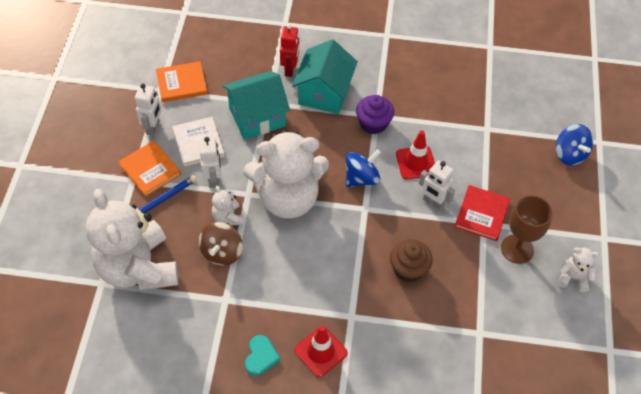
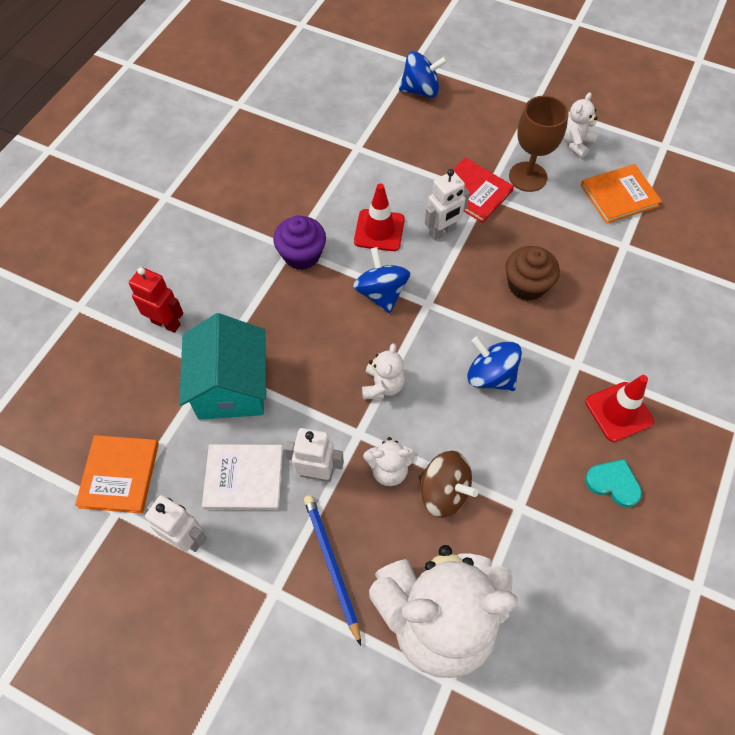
camera: 70 degrees left, 5 degrees up
(150, 169) = (265, 560): orange book -> orange book (619, 195)
(288, 198) = (383, 386): white teddy bear -> white teddy bear, size x0.41
(319, 261) = (490, 376): none -> blue spinning top
(324, 93) = (227, 294): turquoise house -> none

